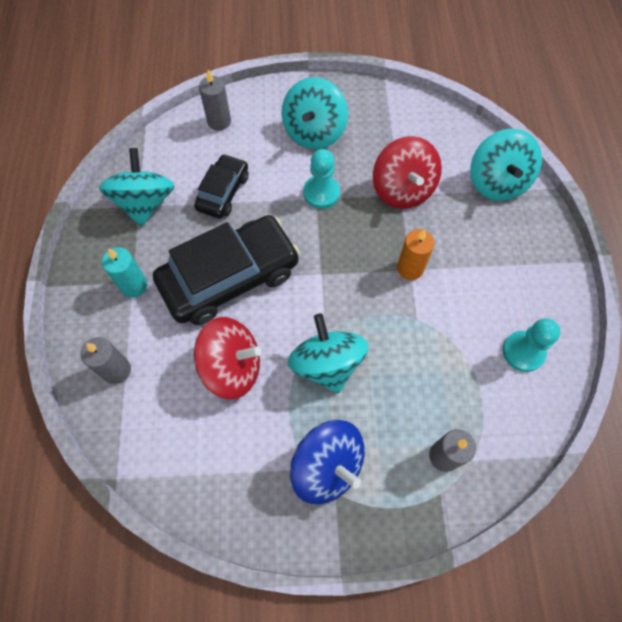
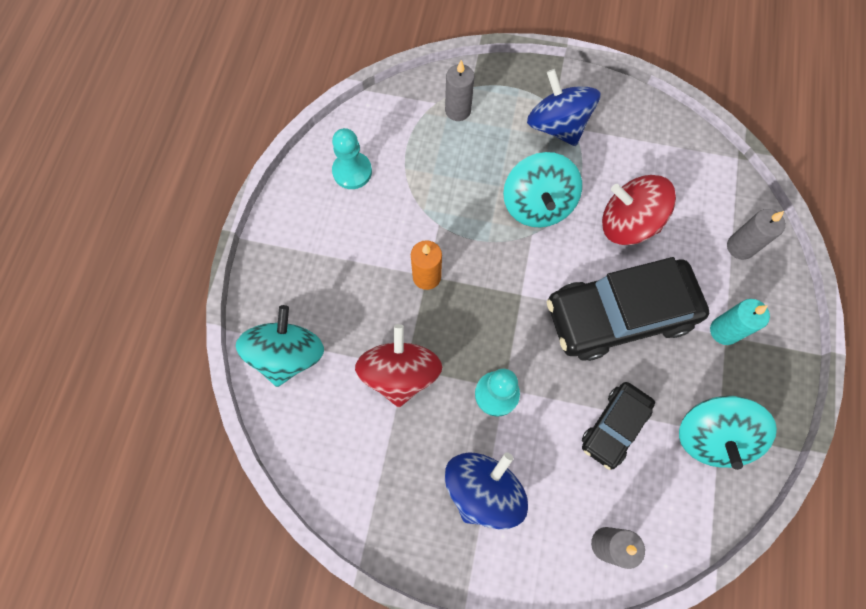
camera: 165 degrees left, 5 degrees up
(314, 132) = (483, 490): turquoise spinning top -> blue spinning top

